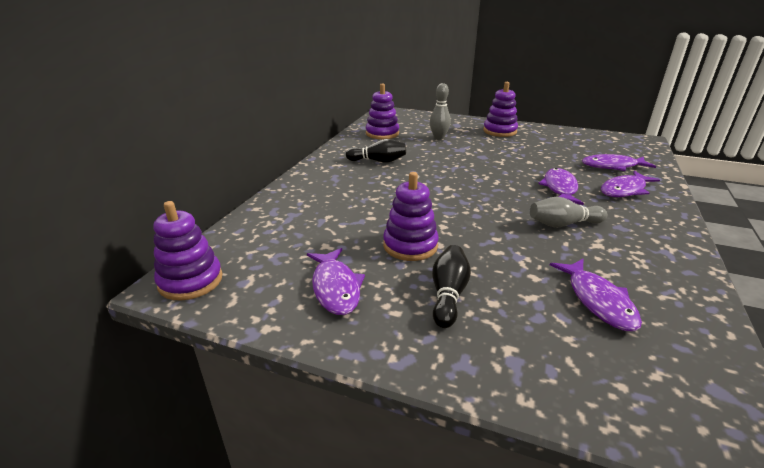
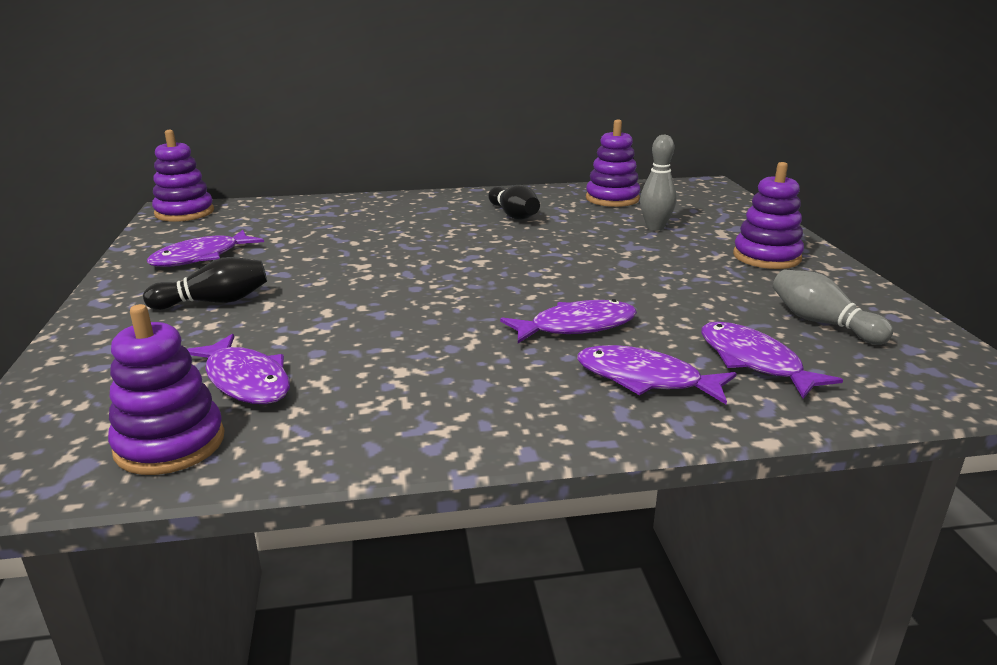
camera: 60 degrees right, 5 degrees down
(410, 245) = (304, 269): purple stacking toy -> purple stacking toy (170, 444)
(563, 224) = (444, 341): grey bowling pin -> grey bowling pin (822, 323)
(598, 301) = (245, 380): purple fish -> purple fish turned 90 degrees counterclockwise

